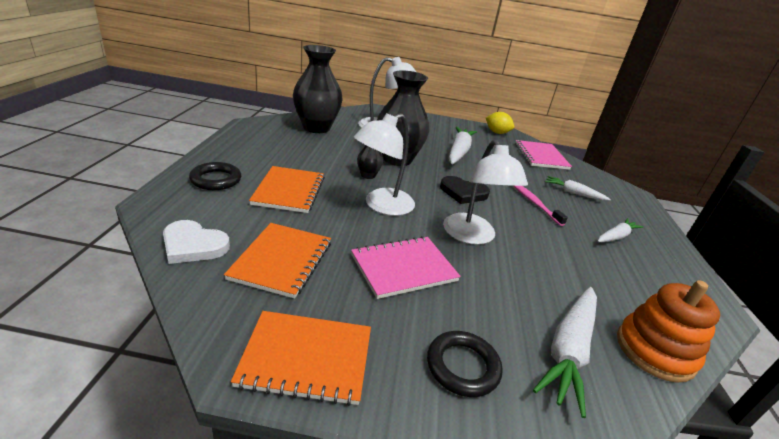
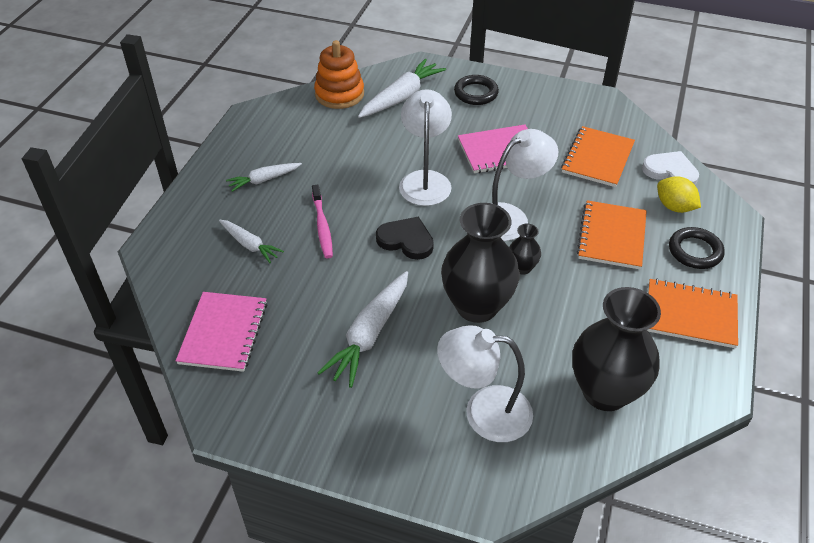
camera: 165 degrees left, 15 degrees up
(306, 358) = (567, 101): orange notebook -> orange notebook (690, 315)
(497, 132) = (252, 415): yellow lemon -> yellow lemon (674, 207)

